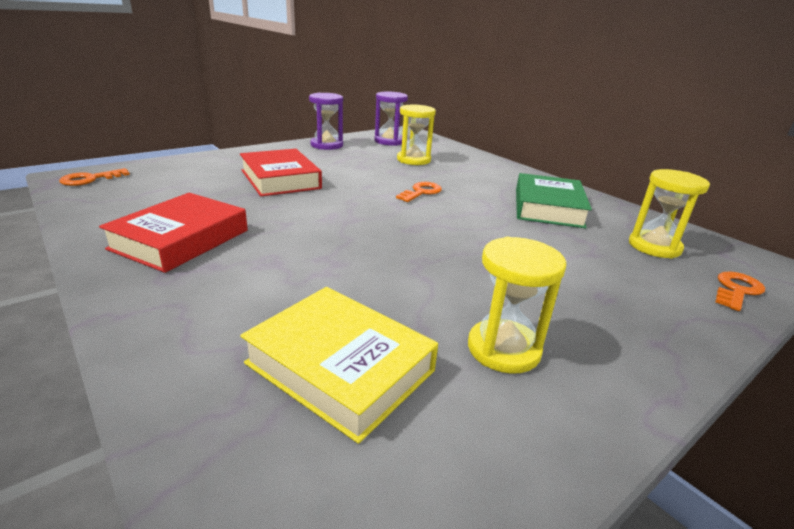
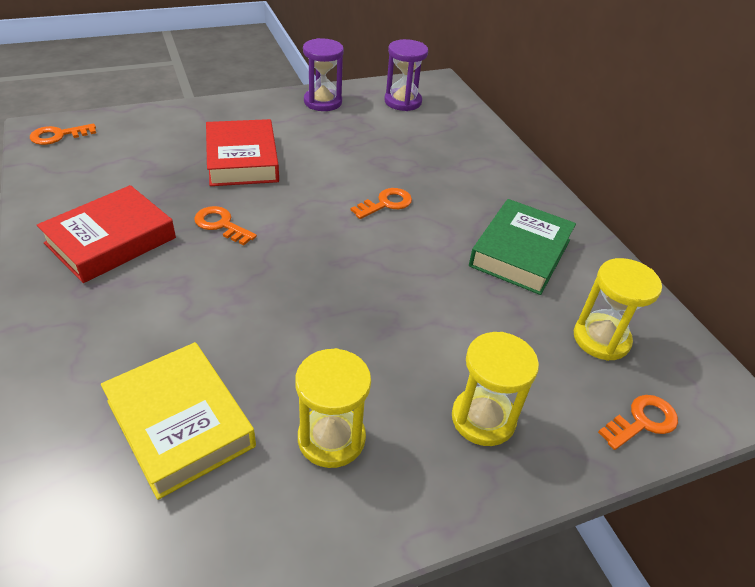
camera: 15 degrees right, 15 degrees up
(286, 218) = (221, 224): none -> orange key
(413, 160) = (411, 142): yellow hourglass -> yellow hourglass (483, 418)

